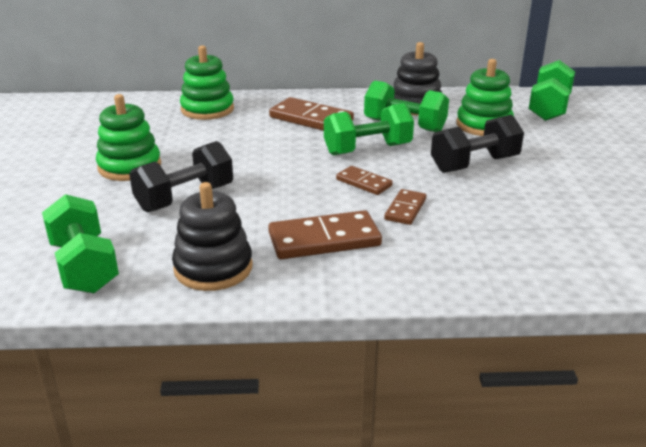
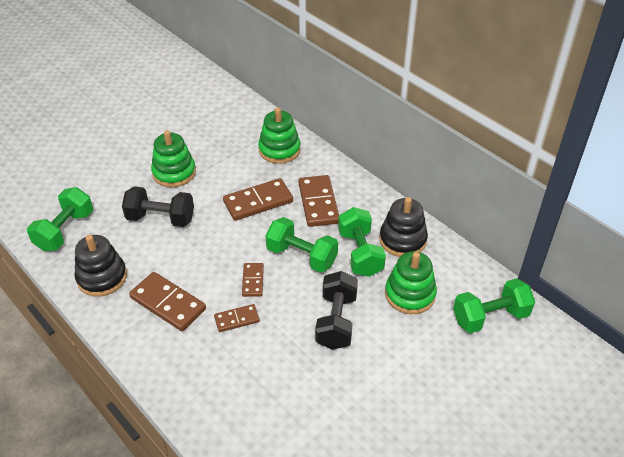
camera: 50 degrees right, 15 degrees up
(259, 142) = (258, 202): none -> brown domino
(474, 164) = (336, 321): black dumbbell -> black dumbbell turned 75 degrees clockwise

